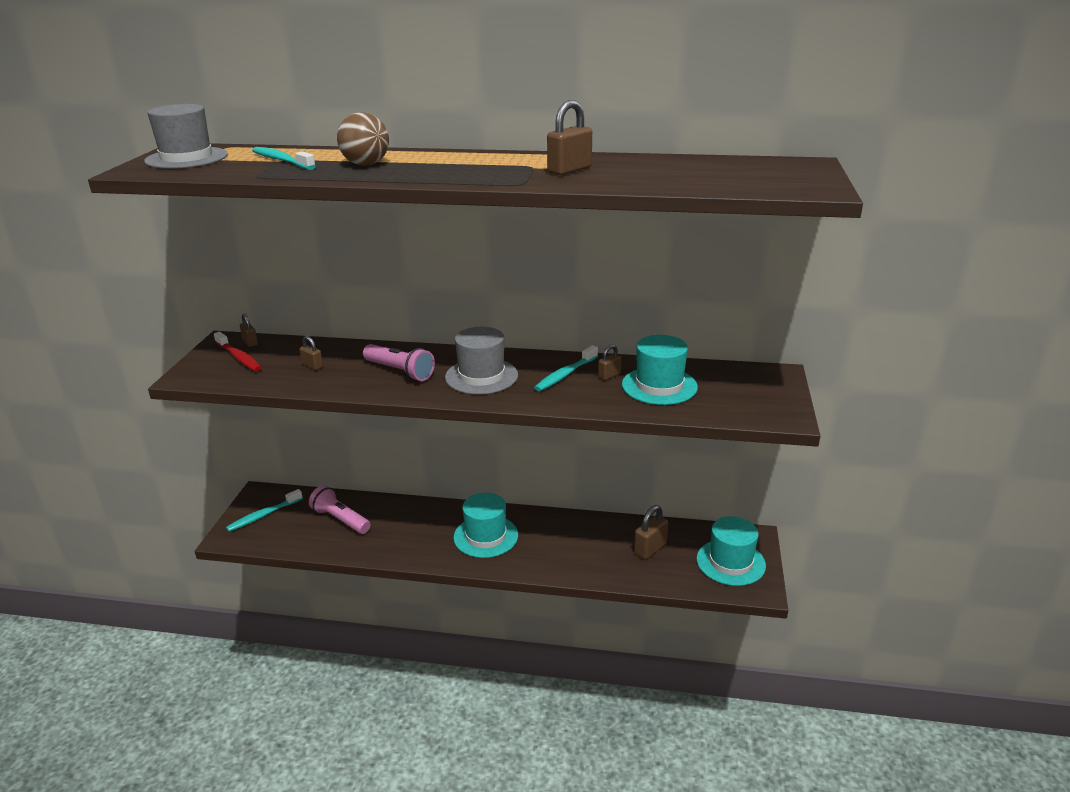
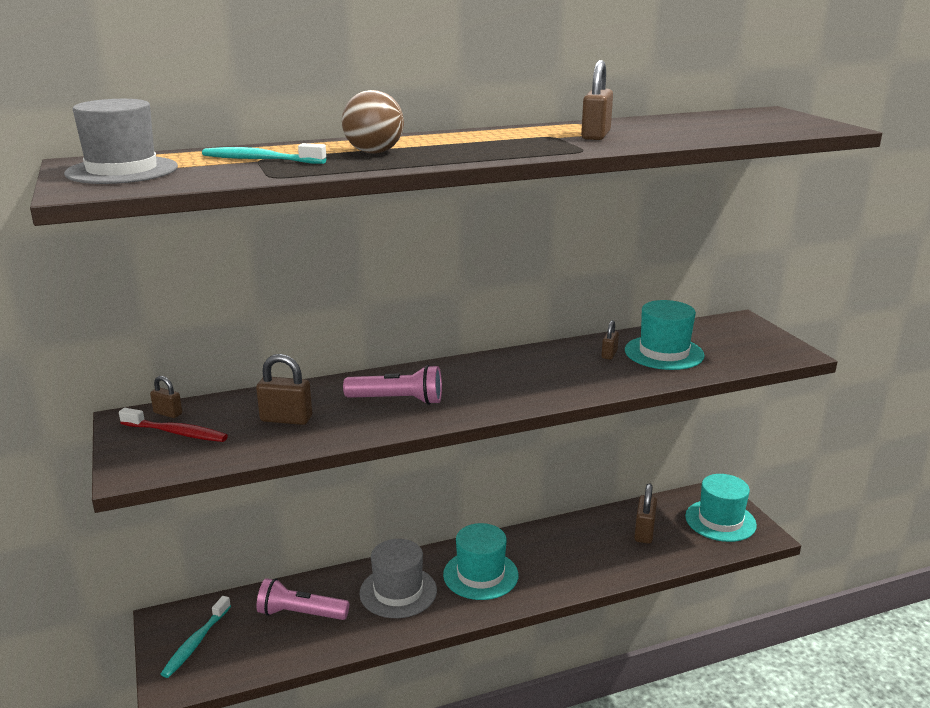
camera: 30 degrees left, 5 degrees down
(312, 366) = (286, 419): brown padlock -> brown padlock, size x1.70
(481, 376) = (490, 384): grey hat -> grey hat (398, 592)
(565, 374) = (568, 363): turquoise toothbrush -> none

